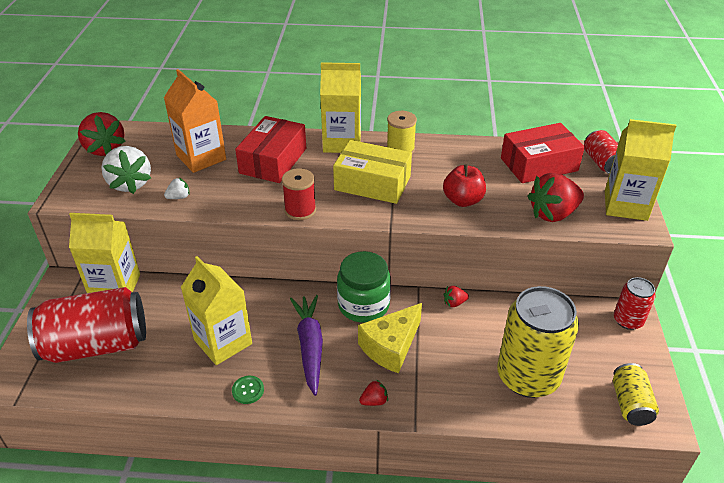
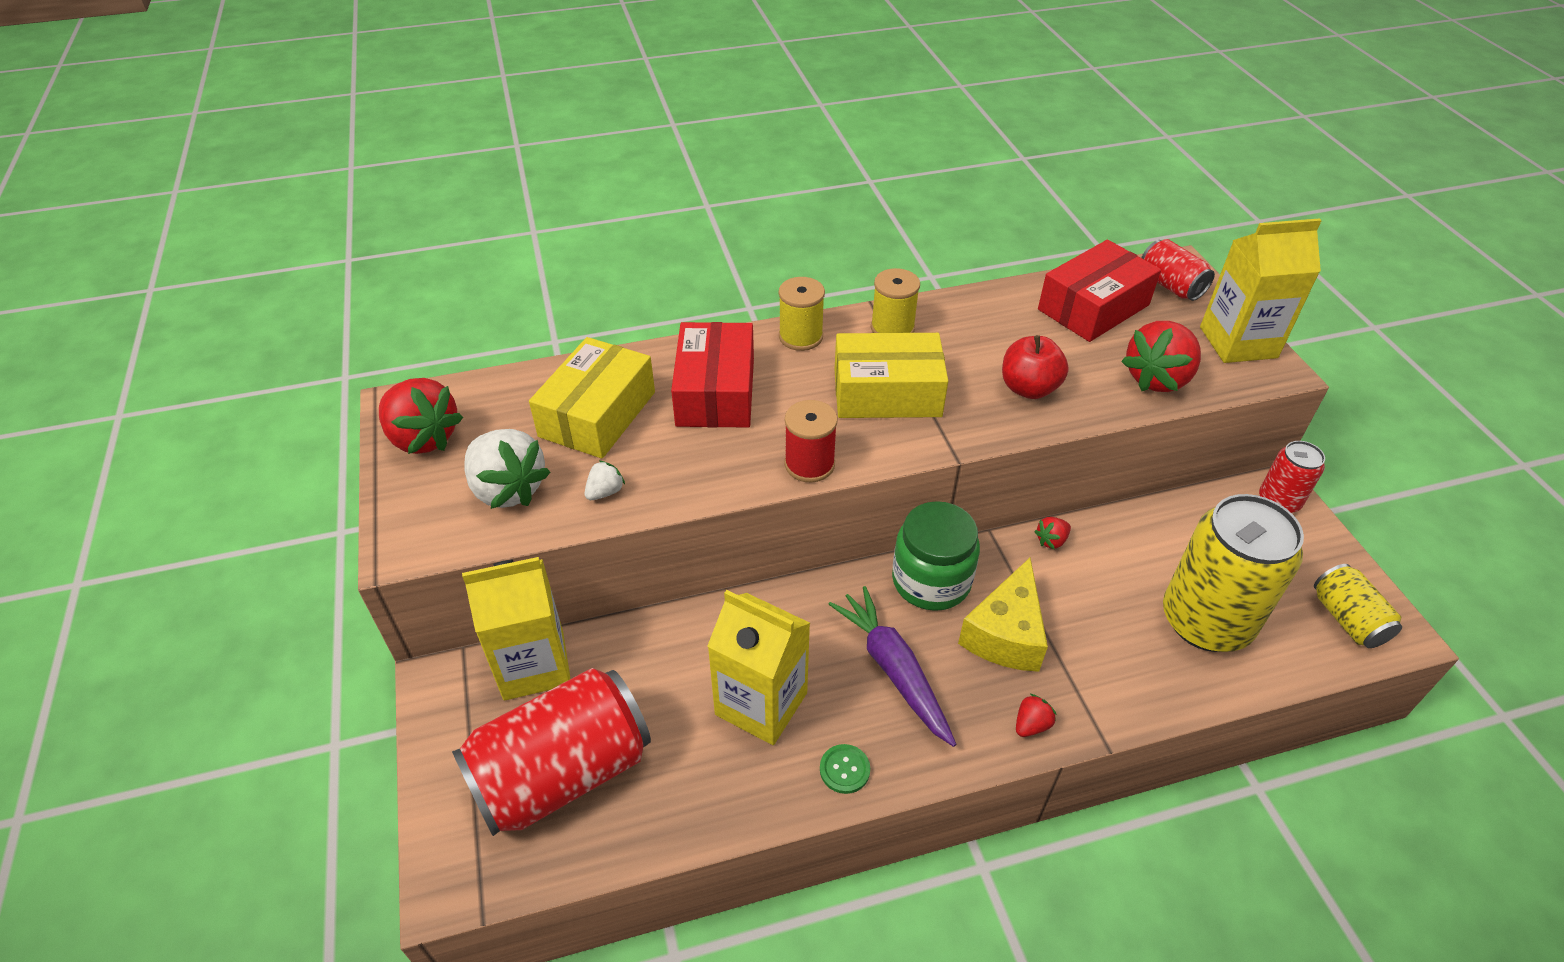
camera: 20 degrees left, 5 degrees up
(201, 157) = (597, 414): orange carton -> yellow box
(342, 142) = (800, 337): yellow carton -> yellow spool

